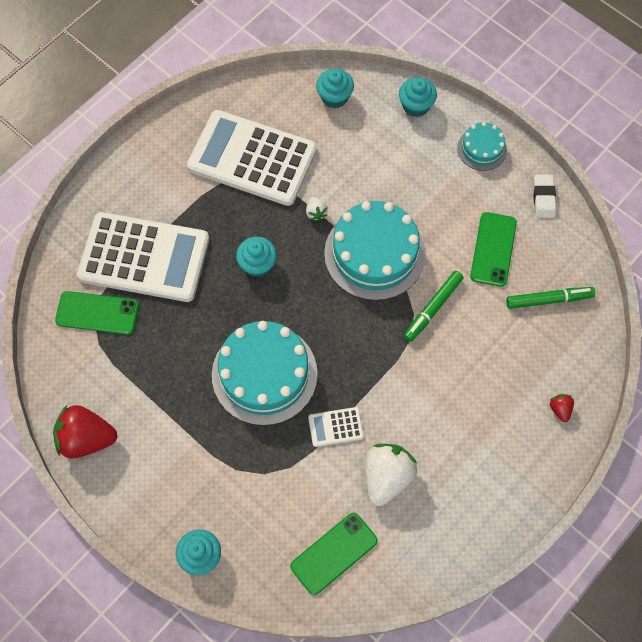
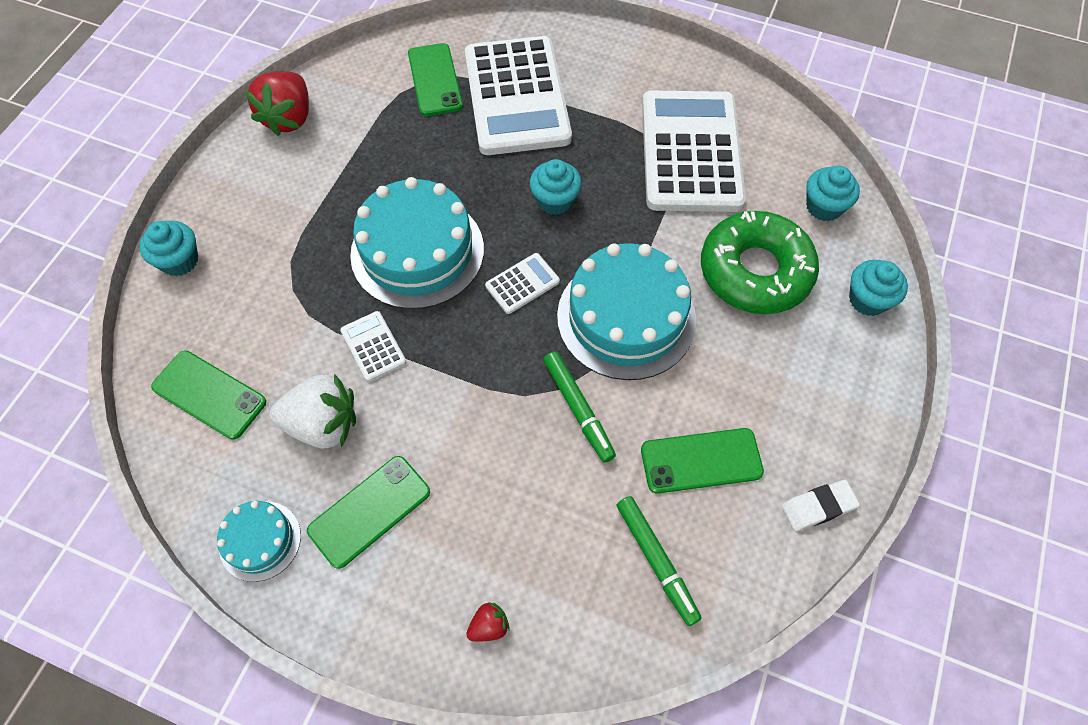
camera: 70 degrees right, 5 degrees down
(86, 439) = (289, 118): red strawberry -> red strawberry turned 150 degrees counterclockwise
(316, 213) = (652, 237): white strawberry -> none
(321, 310) = (522, 284): none -> white calculator
(369, 161) = (755, 271): none -> green donut
(433, 308) = (578, 409): green marker -> green marker turned 135 degrees counterclockwise
(462, 461) = (369, 511): none -> green phone
(482, 149) = (850, 400): turquoise cake -> turquoise cake (260, 540)

